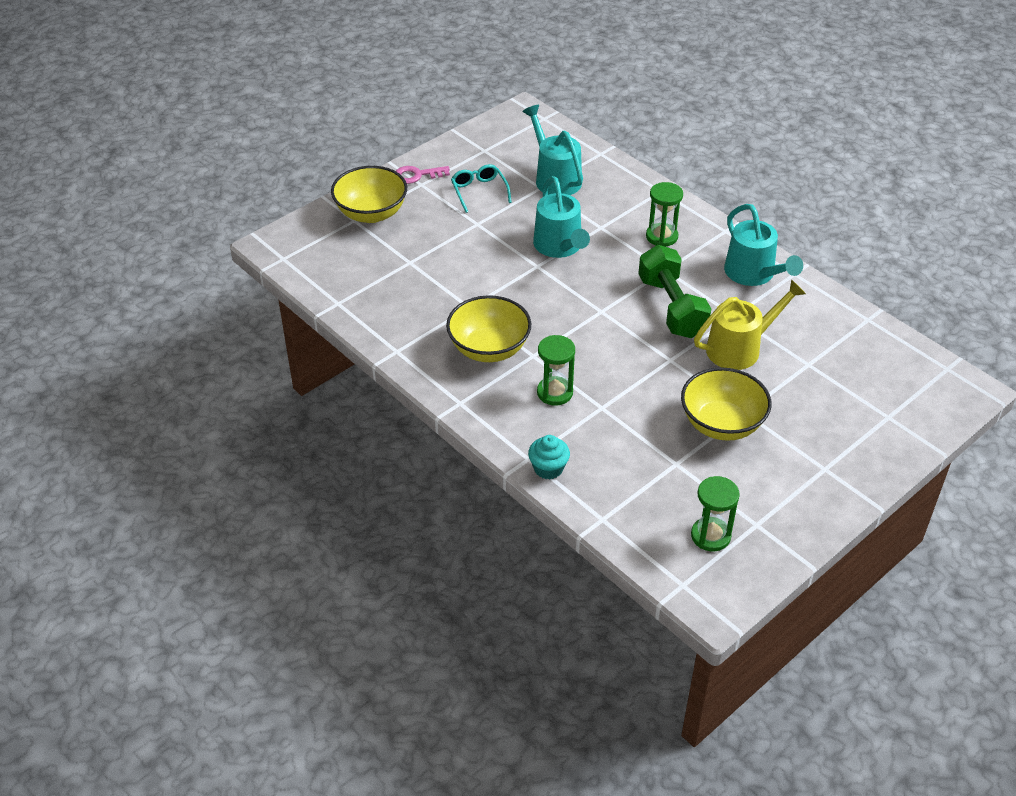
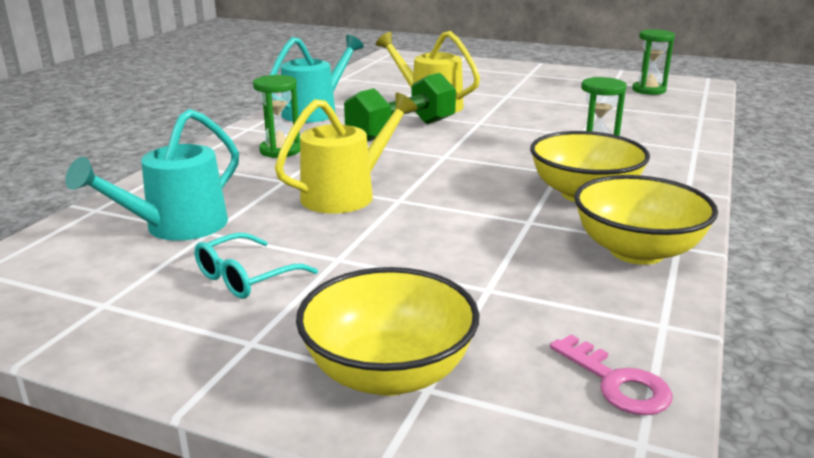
camera: 115 degrees left, 20 degrees down
(417, 175) = (221, 356): pink key -> pink key (616, 382)
(548, 468) = (690, 140): turquoise cupcake -> none
(560, 247) = (347, 194): turquoise watering can -> yellow watering can
(721, 424) = (532, 100): yellow bowl -> yellow bowl (637, 251)

